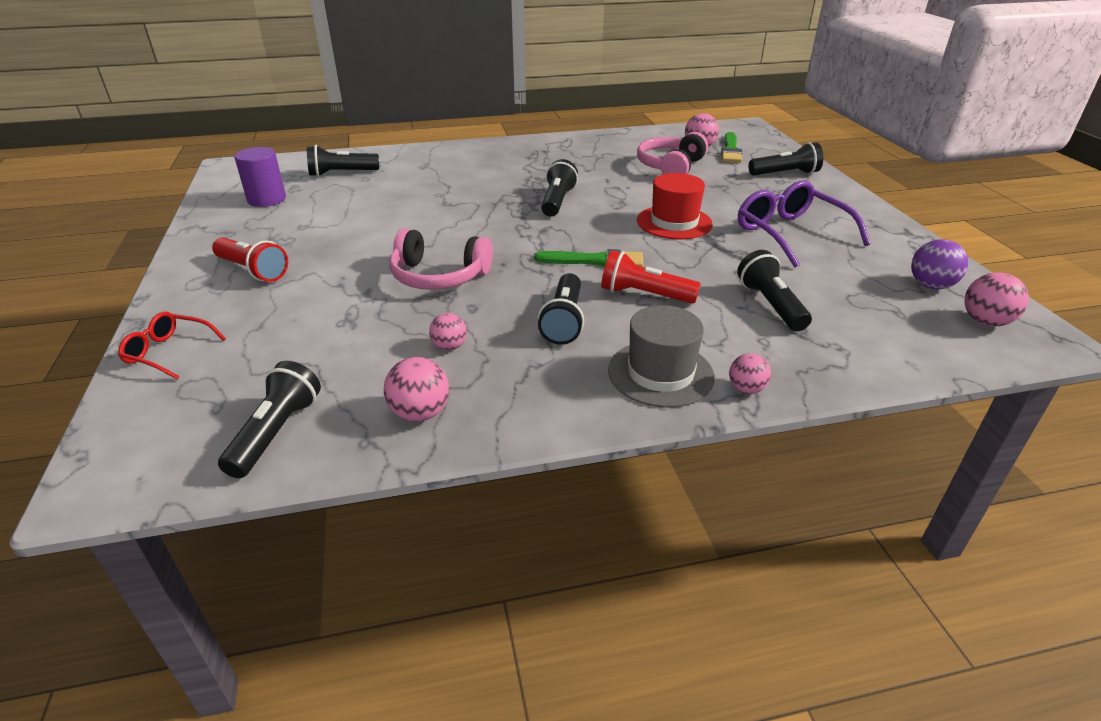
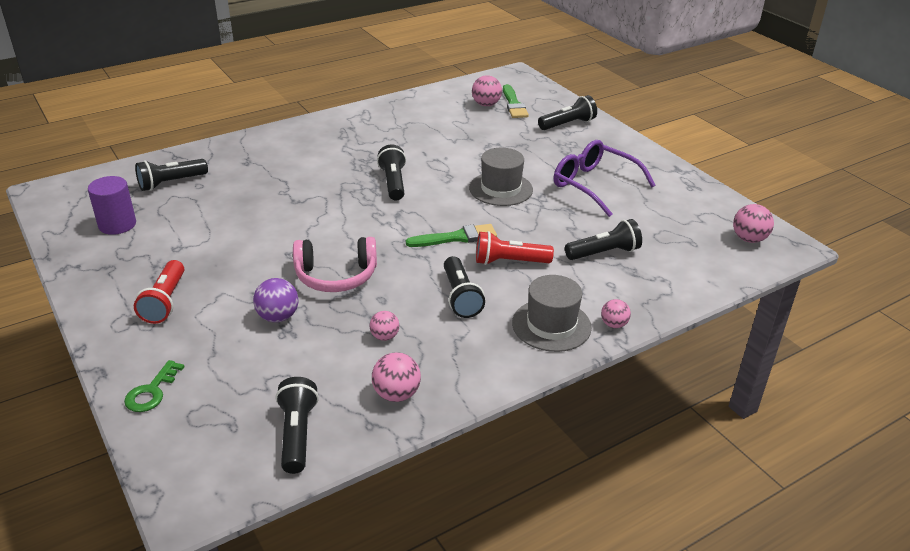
camera: 20 degrees left, 0 degrees up
(168, 352) = (152, 391): red glasses -> green key
(253, 270) = (165, 302): red flashlight -> red flashlight turned 75 degrees clockwise
(670, 167) = (471, 130): pink headphones -> none
(674, 222) = (501, 189): red hat -> grey hat
(770, 305) = (604, 253): black flashlight -> black flashlight turned 105 degrees clockwise
(930, 285) = (706, 215): purple ball -> purple ball (278, 317)

